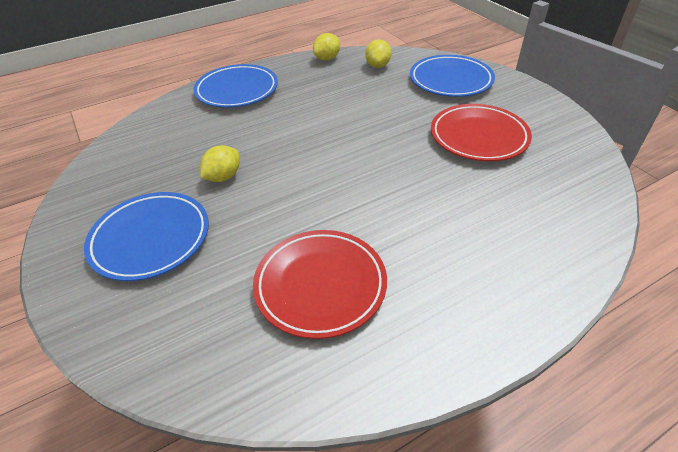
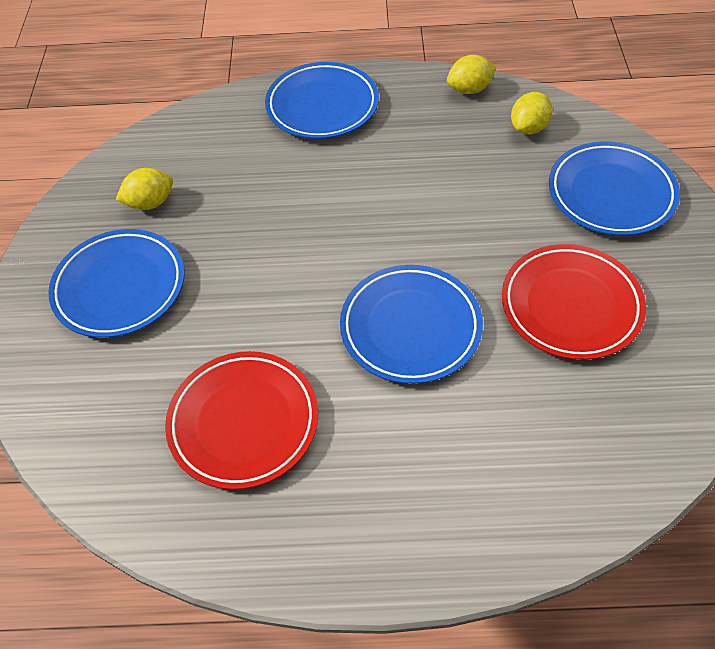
camera: 30 degrees right, 10 degrees up
(223, 177) = (231, 236): yellow lemon -> yellow lemon (150, 203)
(393, 182) = (410, 327): none -> blue plate

